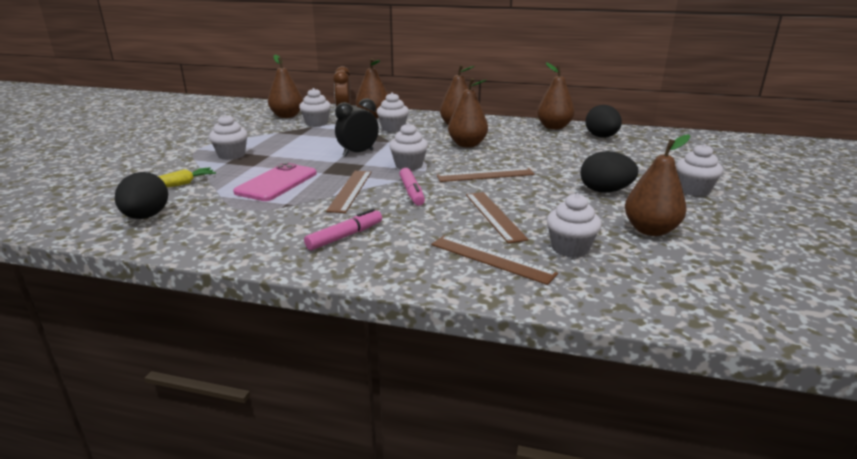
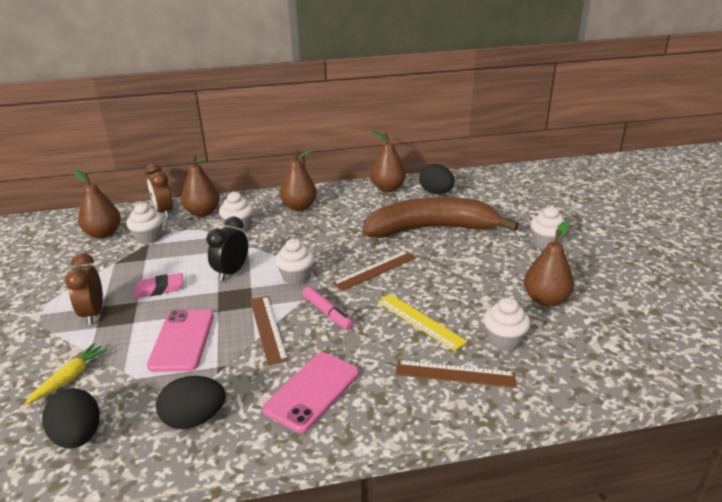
camera: 25 degrees left, 5 degrees up
(231, 155) = (93, 313): white cupcake -> brown clock
(292, 152) = (159, 289): none -> pink eraser
(345, 236) = (312, 391): pink marker -> pink phone
(467, 145) = (328, 232): brown pear -> none
(494, 216) = (420, 321): brown ruler -> yellow ruler
(570, 159) = (431, 229): none -> brown banana
(605, 191) = (484, 263): black egg -> black egg (194, 419)

